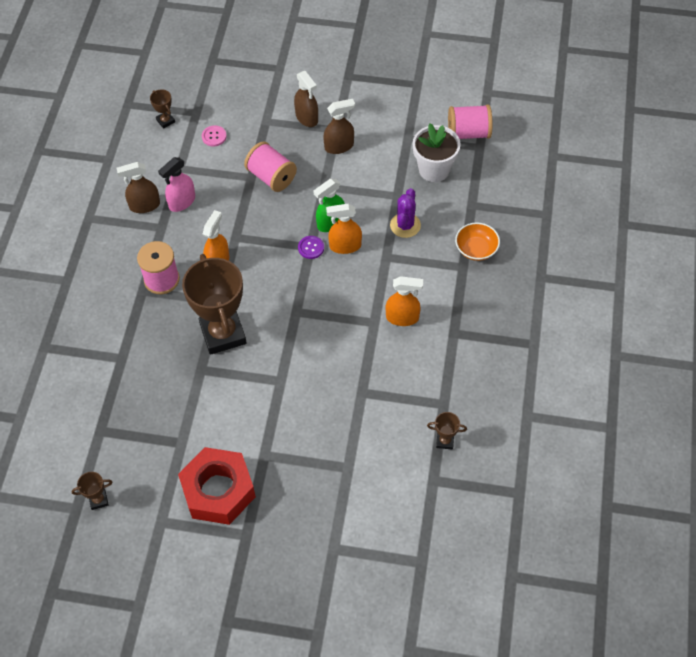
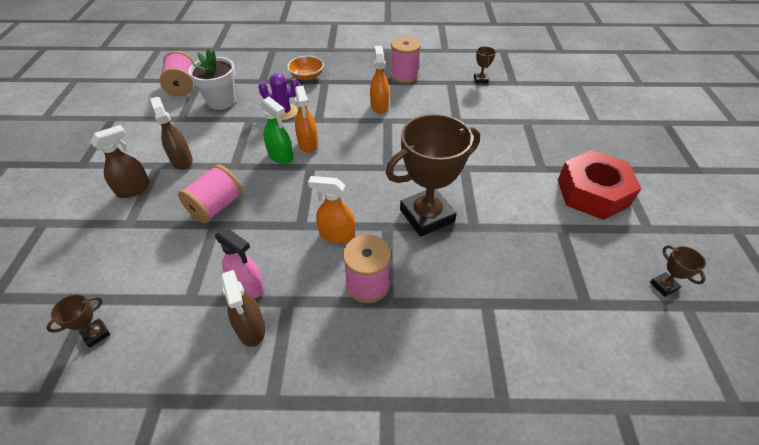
camera: 100 degrees left, 10 degrees down
(214, 136) = (141, 270): pink button -> none
(311, 248) = (312, 166): purple button -> none
(465, 354) = (404, 75): none -> pink spool

